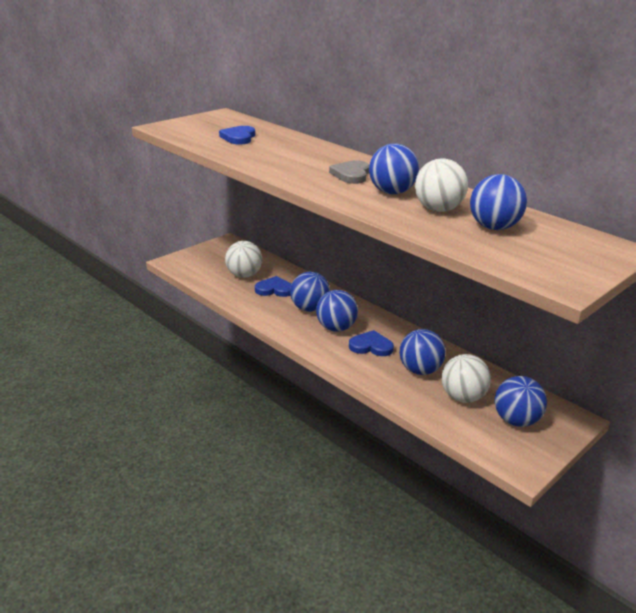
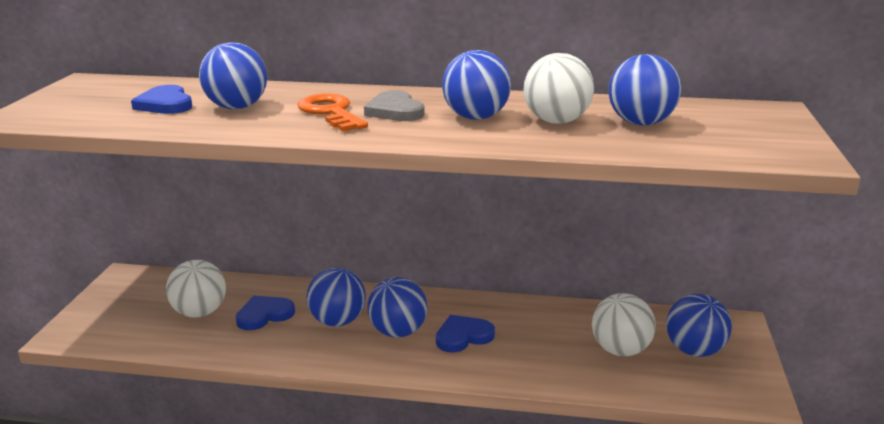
camera: 35 degrees left, 5 degrees down
(314, 165) = (331, 112): none -> orange key
(419, 370) = (545, 340): blue ball -> blue ball (237, 107)

